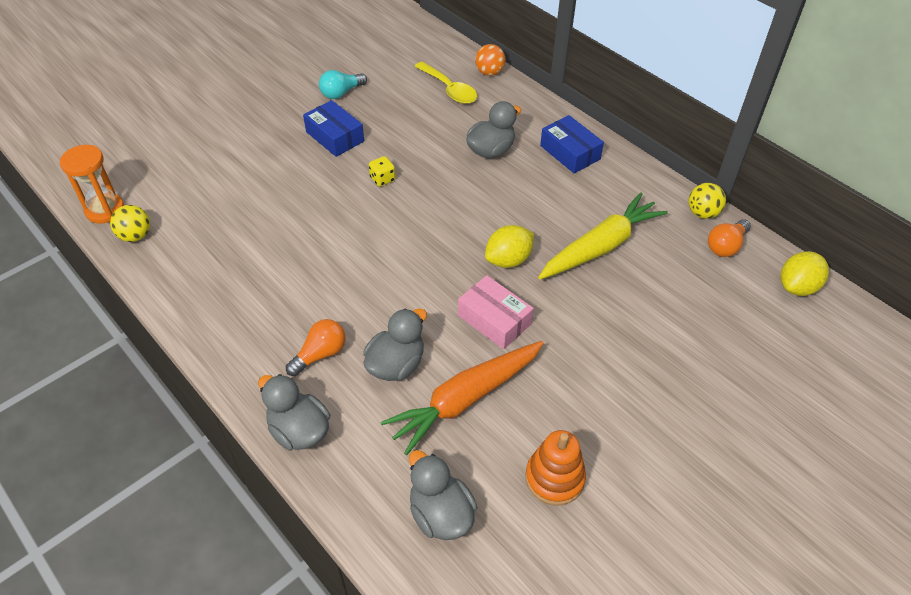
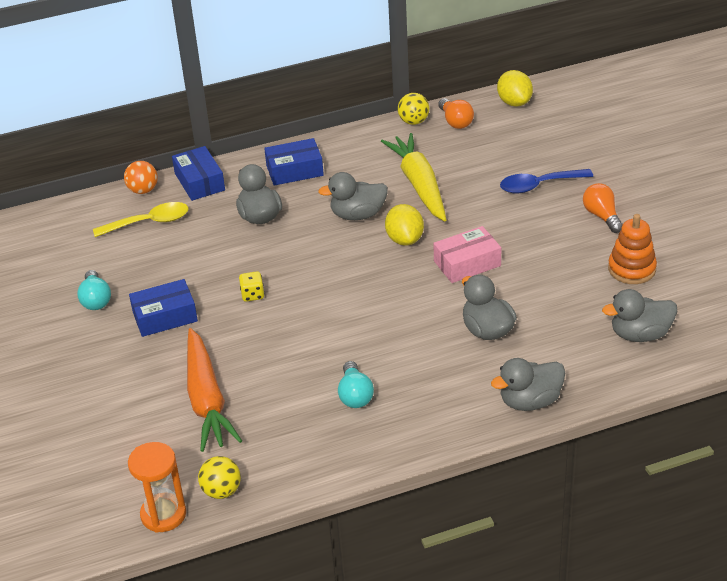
camera: 65 degrees left, 10 degrees down
(272, 287) = (355, 395): none -> turquoise light bulb
(320, 354) = (453, 375): orange light bulb -> orange light bulb (602, 216)
(465, 399) = (541, 298): orange carrot -> orange carrot (207, 399)
(519, 100) = (199, 182): none -> blue box
(528, 215) = (358, 215): none -> grey duck
(659, 348) = (539, 185): none -> blue spoon

